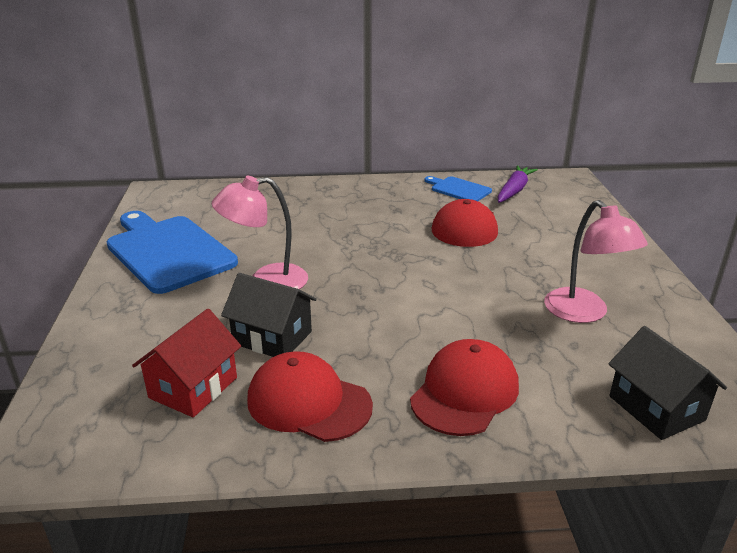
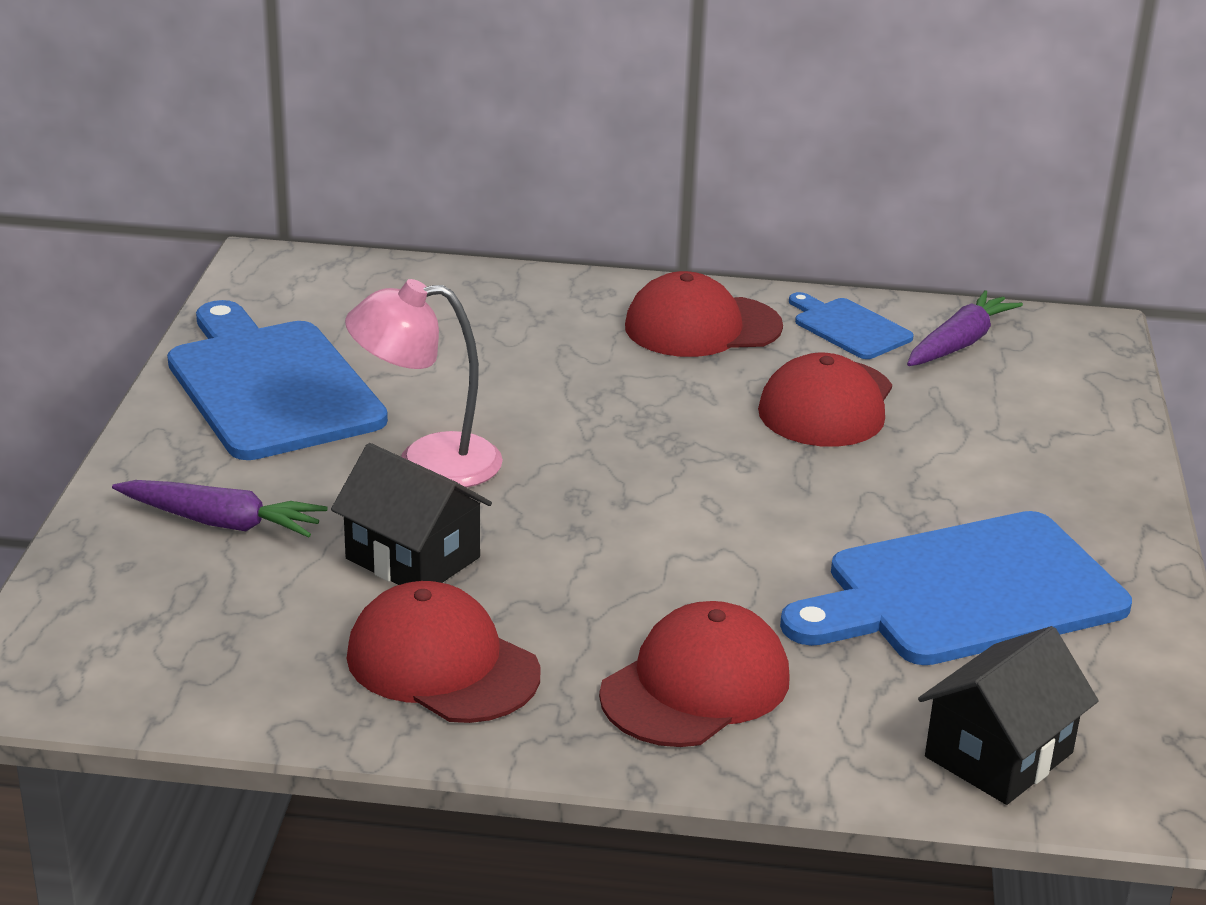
camera: 10 degrees right, 0 degrees up
(152, 332) = (221, 522): none -> purple carrot
(193, 388) = (270, 617): red house -> none
(387, 197) = (702, 327): none -> red cap
(583, 313) = (964, 592): pink lamp -> blue cutting board
(656, 408) = (999, 755): black house -> black house turned 60 degrees clockwise

